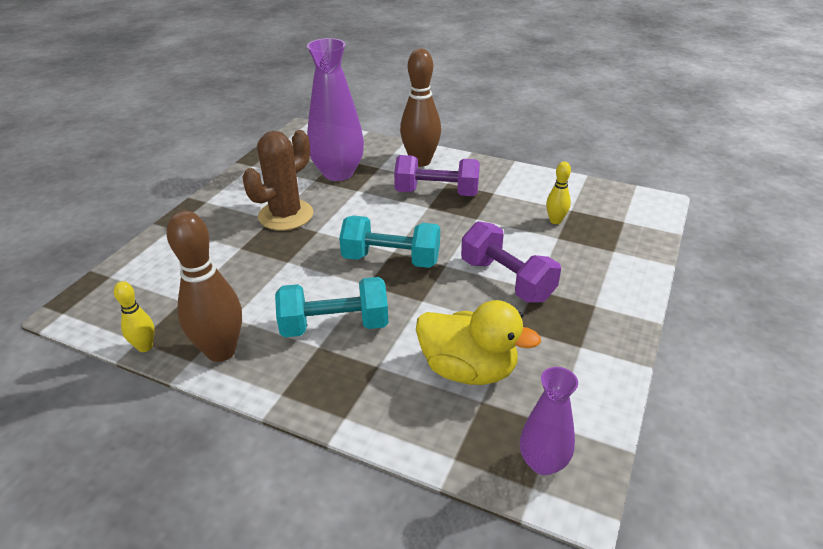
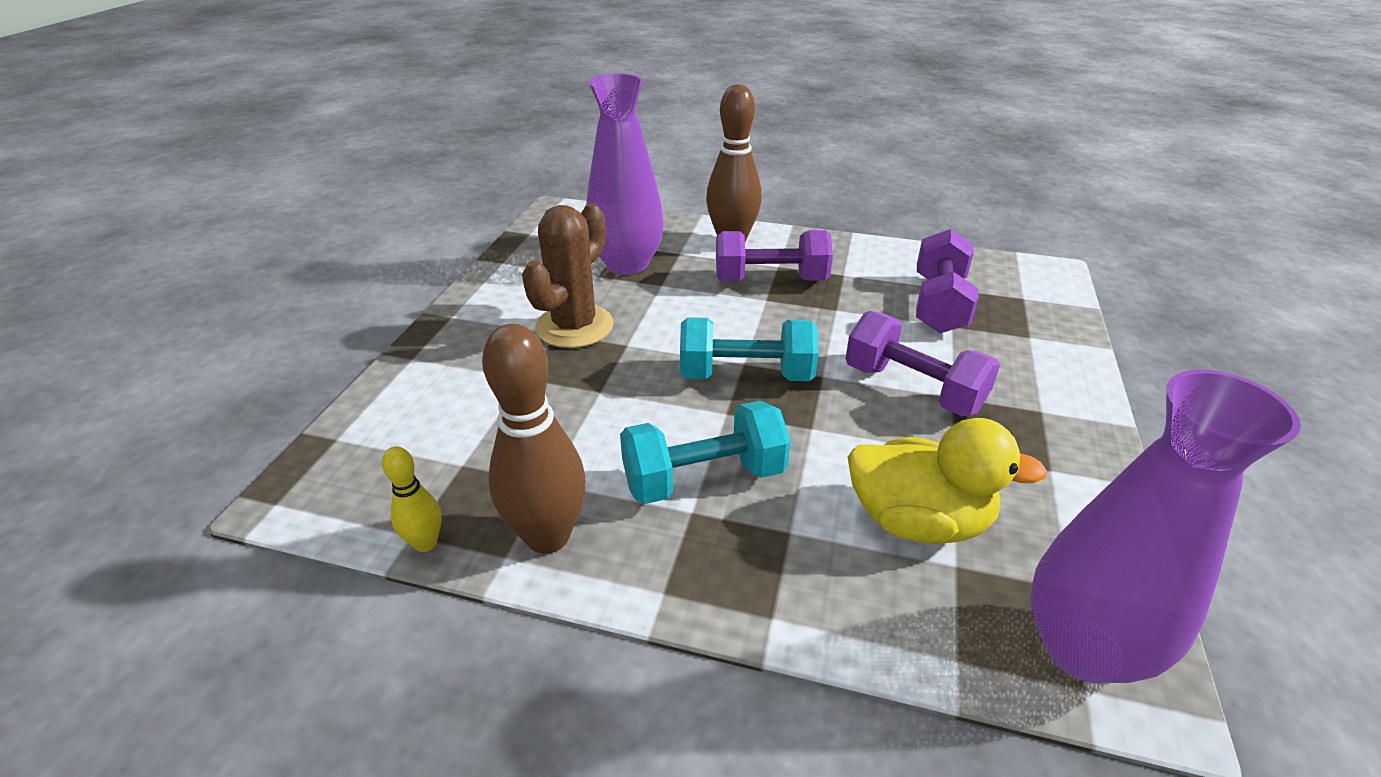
camera: 10 degrees left, 0 degrees up
(543, 462) = (1082, 648): purple vase -> purple vase, size x1.78
(555, 221) = (939, 304): yellow bowling pin -> purple dumbbell

